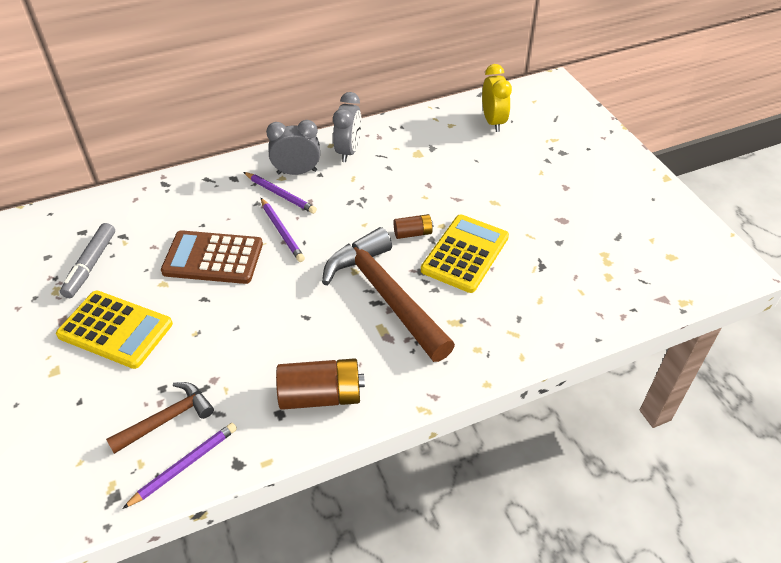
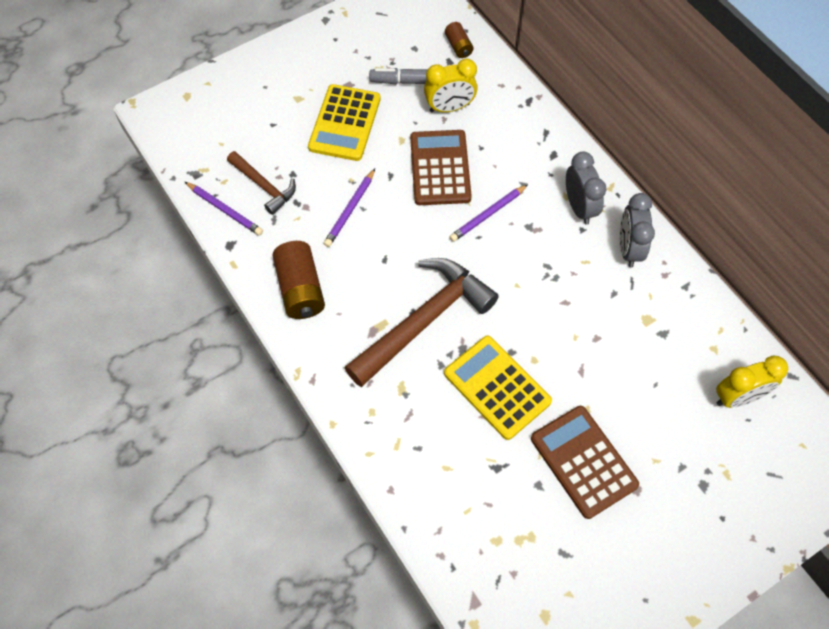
camera: 80 degrees right, 15 degrees up
(142, 240) = (449, 107): none -> yellow clock
(280, 194) = (540, 201): purple pencil -> purple pencil (350, 210)
(348, 151) = (629, 249): grey clock -> grey clock turned 90 degrees clockwise
(413, 233) = (515, 333): brown battery -> brown battery (458, 46)
(465, 254) = (497, 387): yellow calculator -> yellow calculator turned 150 degrees counterclockwise
(539, 212) = (583, 461): none -> brown calculator

